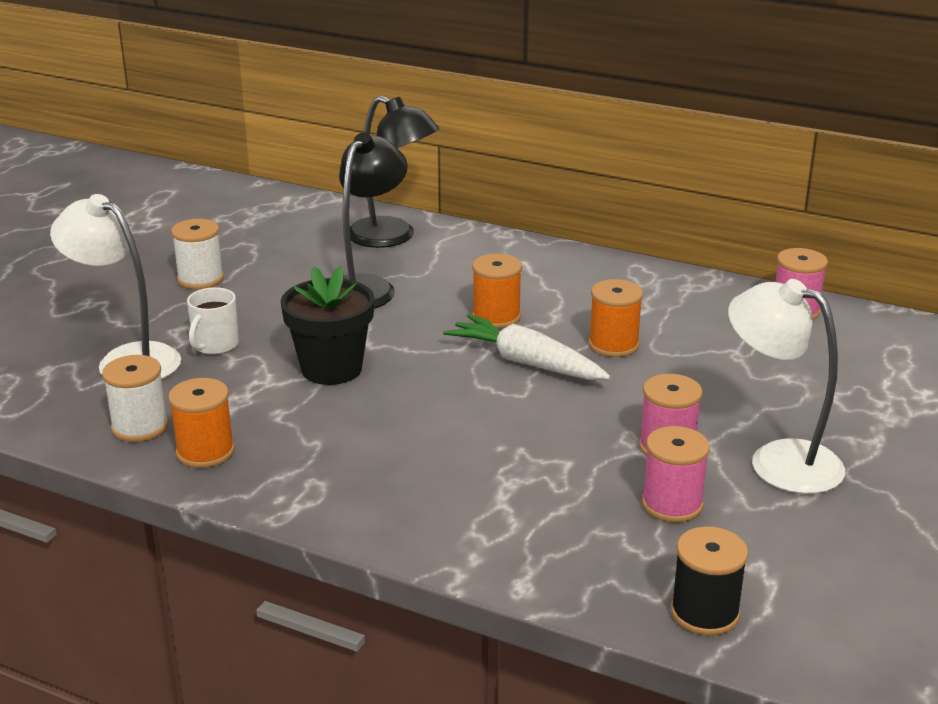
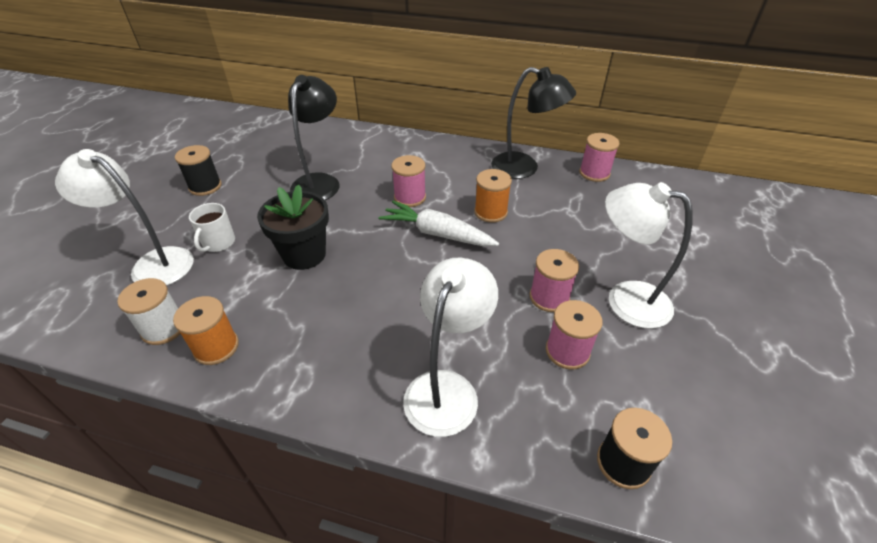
camera: 10 degrees left, 15 degrees up
(200, 279) = (205, 186): white spool -> black spool
(393, 237) = (332, 141): black lamp -> black lamp (524, 168)
(496, 317) = (410, 197): orange spool -> pink spool
(496, 522) = (447, 388): none -> white lamp

